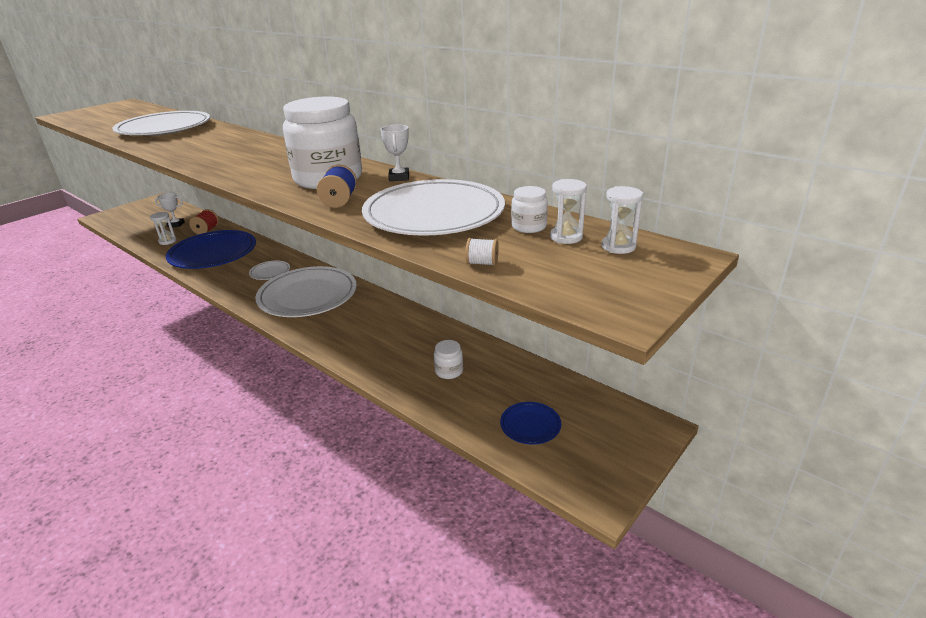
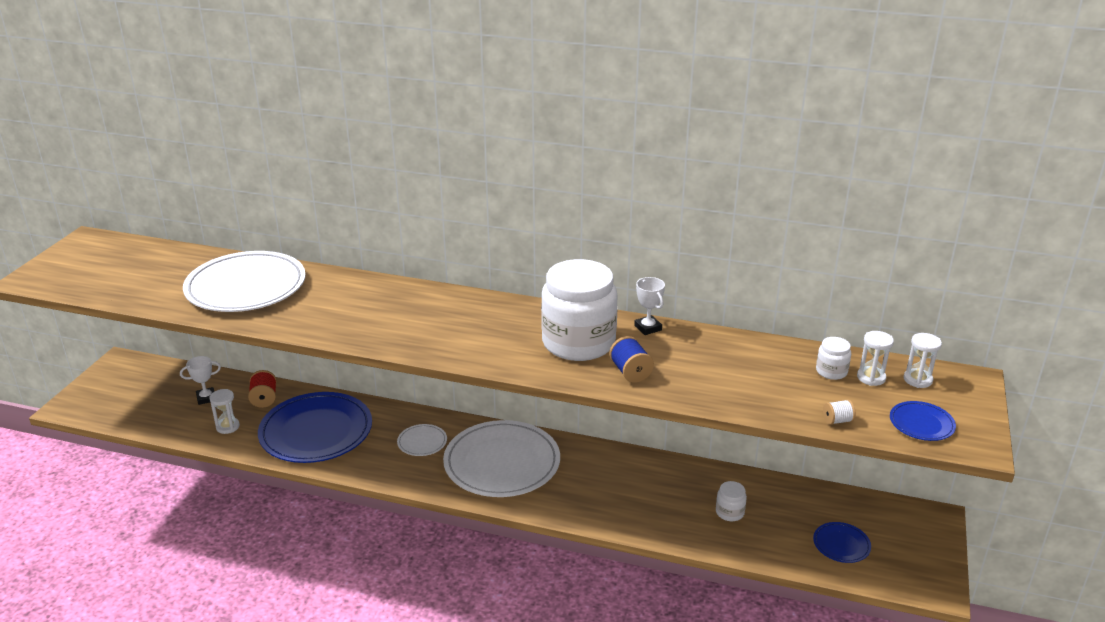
camera: 25 degrees left, 0 degrees up
(434, 214) = (737, 372): white plate -> none
(576, 282) = (921, 424): none -> blue plate

